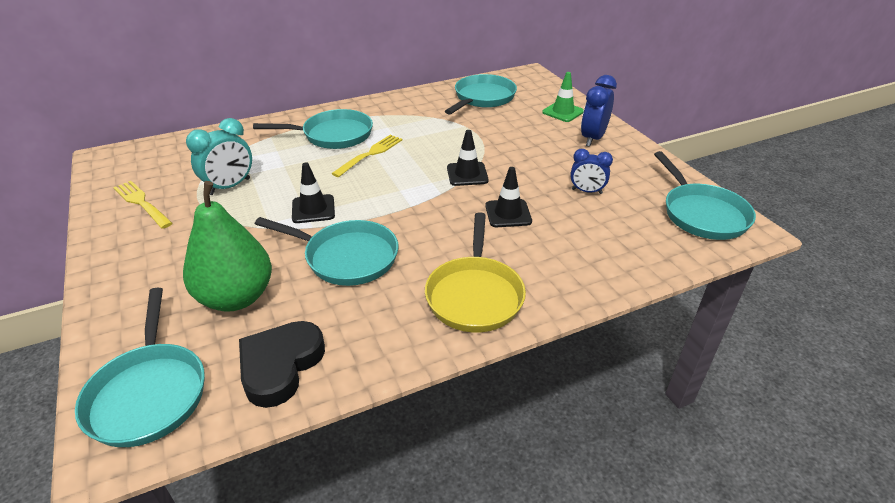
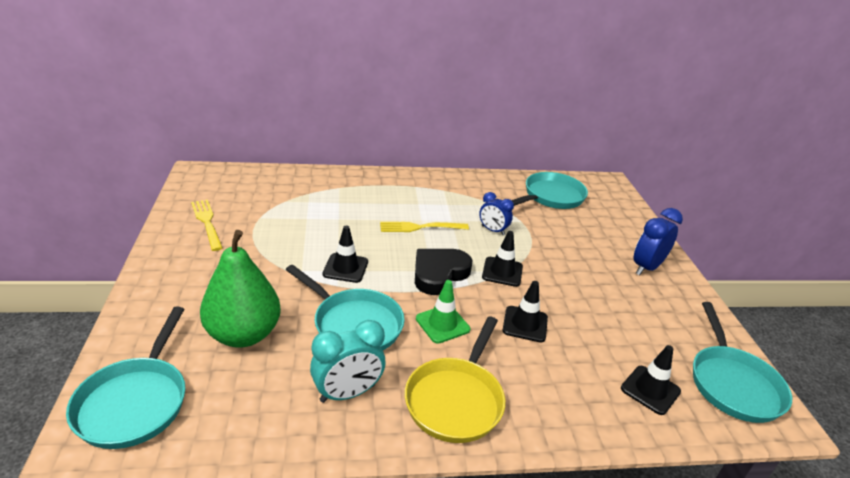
camera: 15 degrees right, 5 degrees down
(229, 186) = (284, 226): turquoise clock -> turquoise clock (347, 393)
(280, 365) = (251, 413): black heart -> black heart (439, 274)
(333, 135) = (394, 200): turquoise pan -> none
(370, 154) = (420, 227): yellow fork -> yellow fork turned 150 degrees counterclockwise
(563, 112) = (627, 231): green traffic cone -> green traffic cone (442, 324)
(586, 191) = (616, 323): blue clock -> blue clock (493, 230)
(638, 238) = (650, 390): none -> black traffic cone

